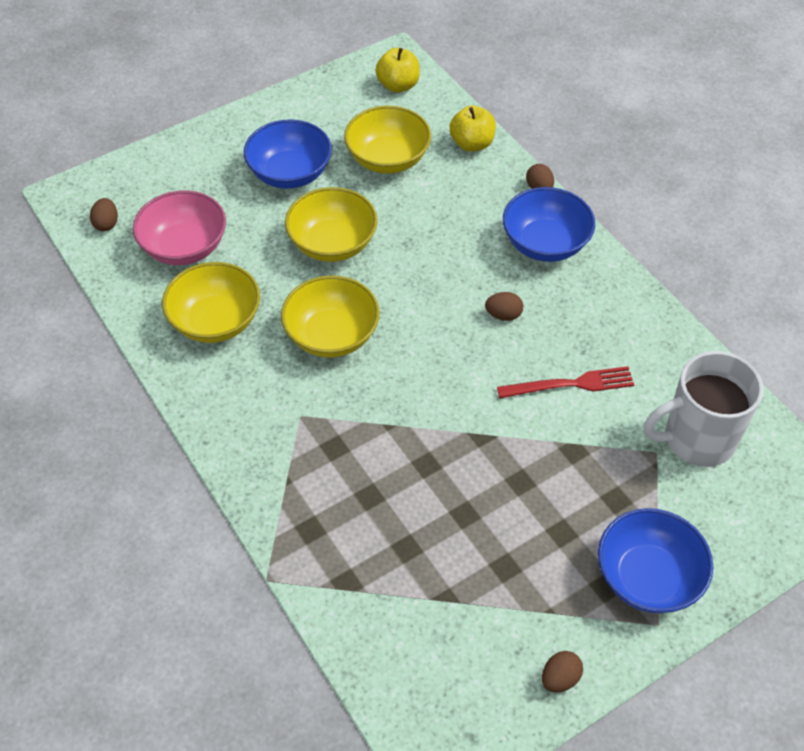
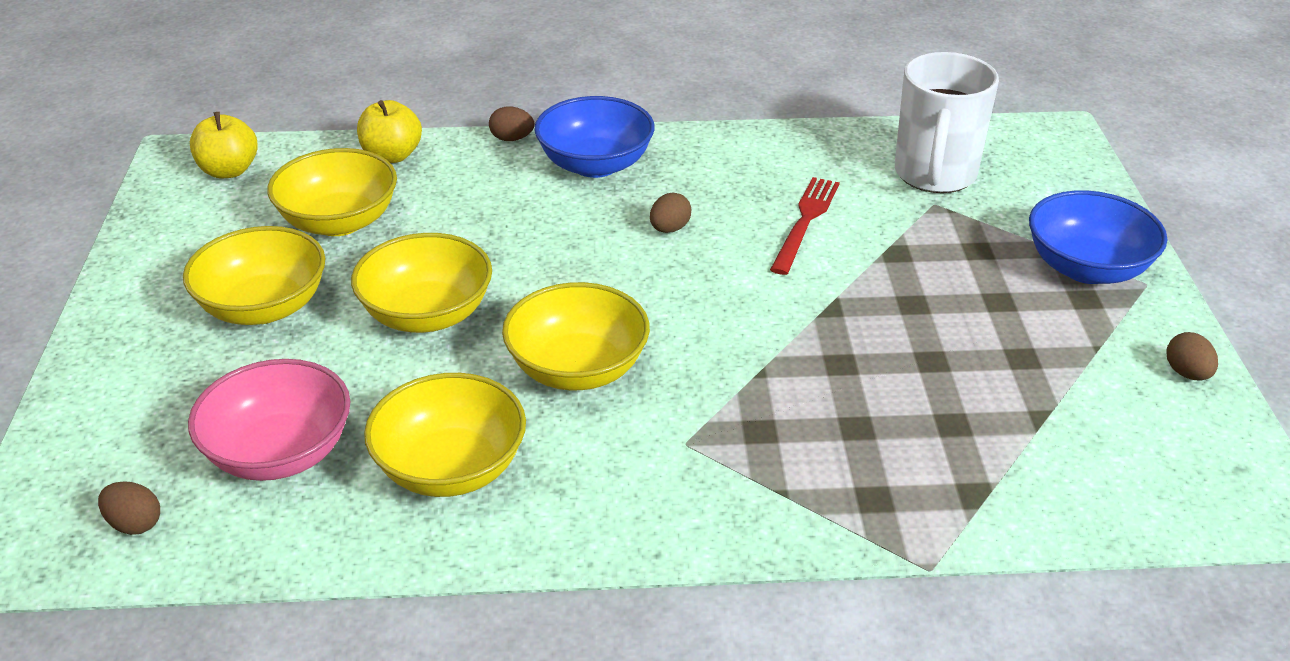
camera: 60 degrees left, 15 degrees down
(290, 173) = (264, 307): blue bowl -> yellow bowl

